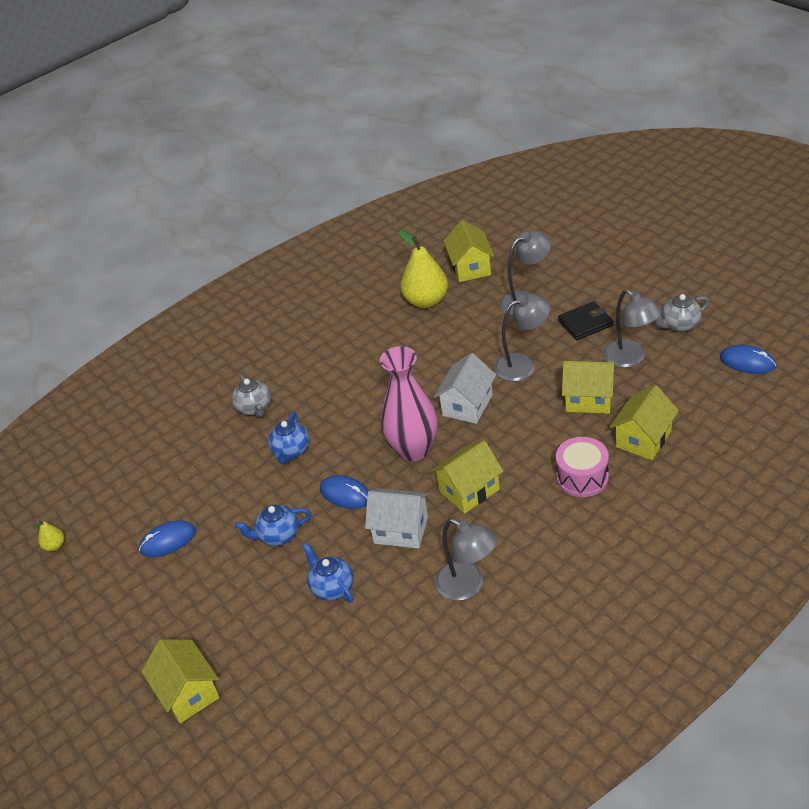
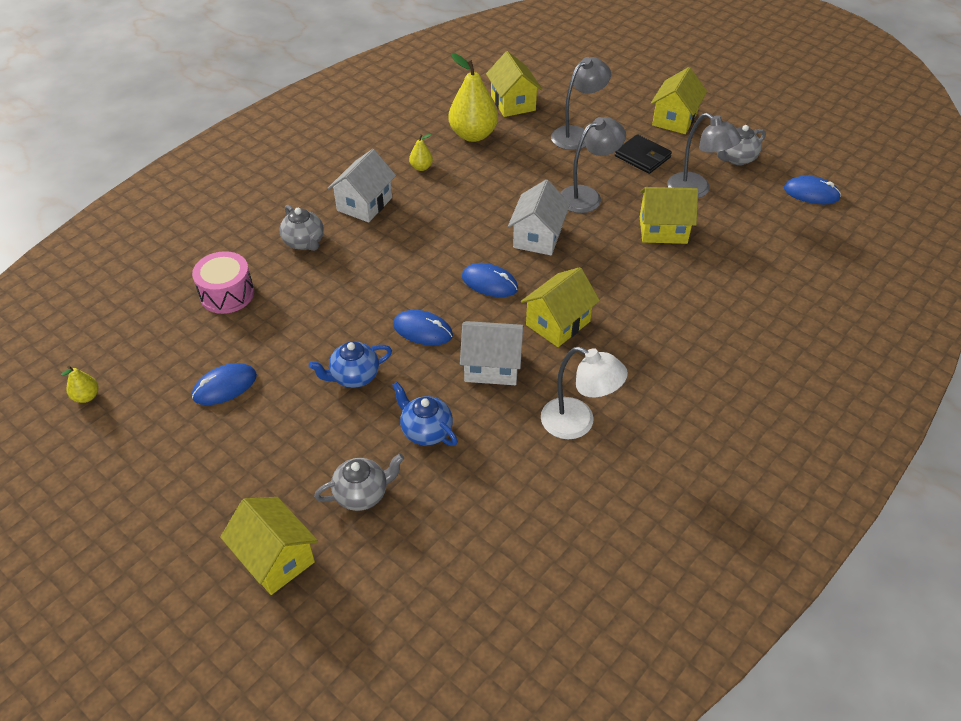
camera: 15 degrees left, 5 degrees up
(268, 641) = (362, 494): none -> grey teapot
(291, 451) = (353, 286): blue teapot -> none
(314, 371) = (364, 204): none -> white house
(372, 334) = (421, 167): none -> yellow pear
(414, 450) = (489, 283): pink vase -> blue mouse
(468, 586) = (577, 423): grey lamp -> white lamp
(582, 477) = (674, 307): pink drum -> pink drum (227, 294)
(585, 323) = (642, 157): black wallet -> black wallet turned 75 degrees clockwise
(643, 439) = (727, 268): yellow house -> yellow house (674, 119)

